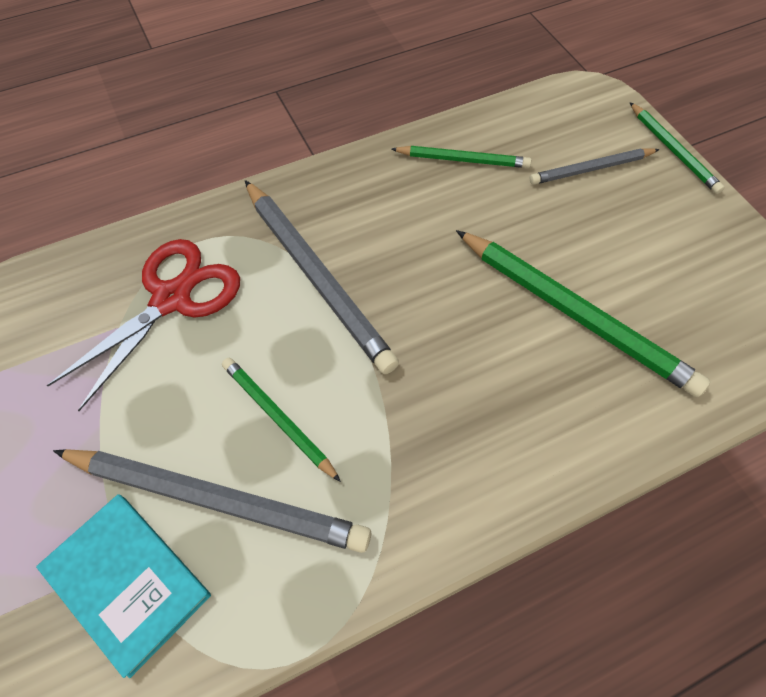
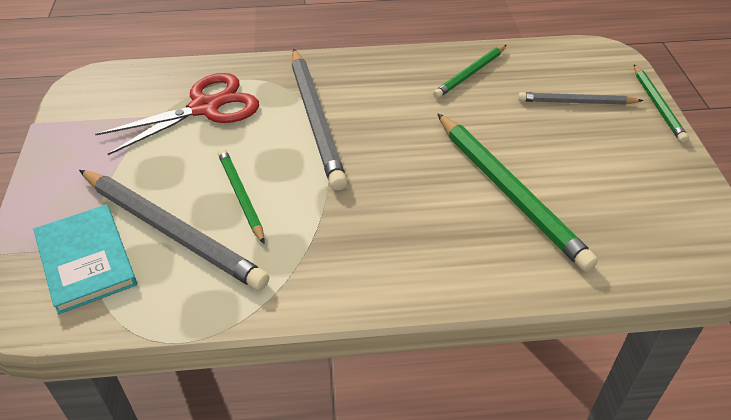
camera: 20 degrees right, 15 degrees down
(463, 160) = (470, 73): green pencil -> green pencil turned 105 degrees clockwise

